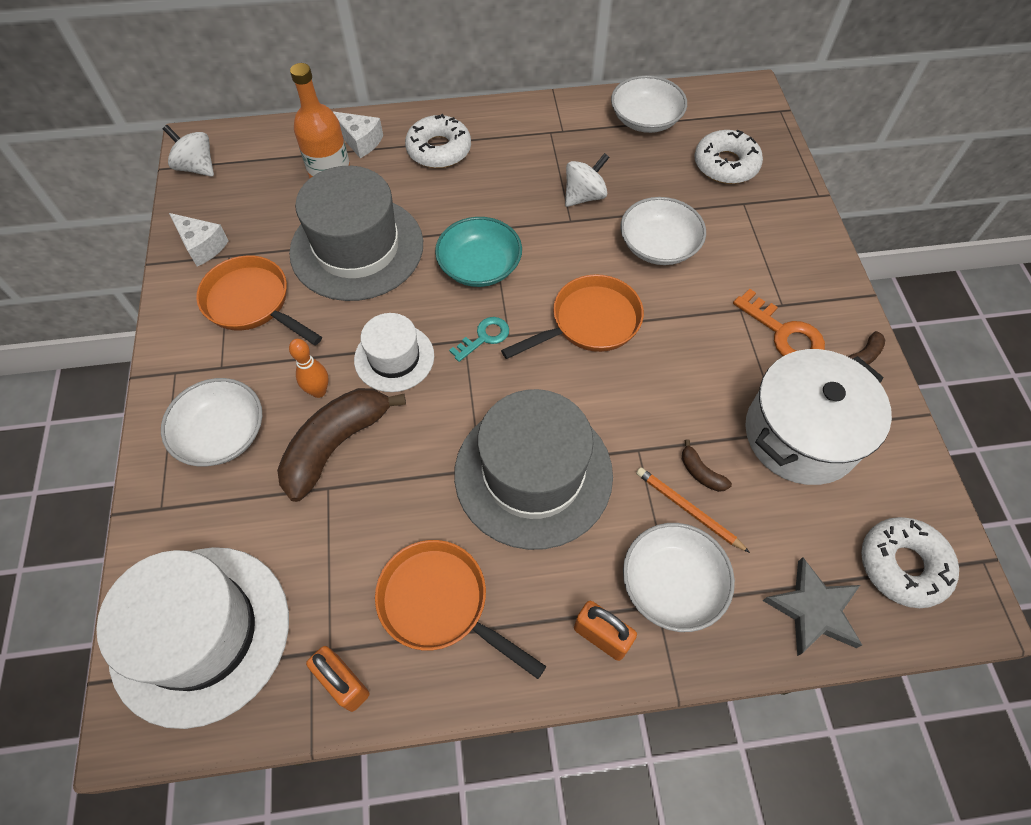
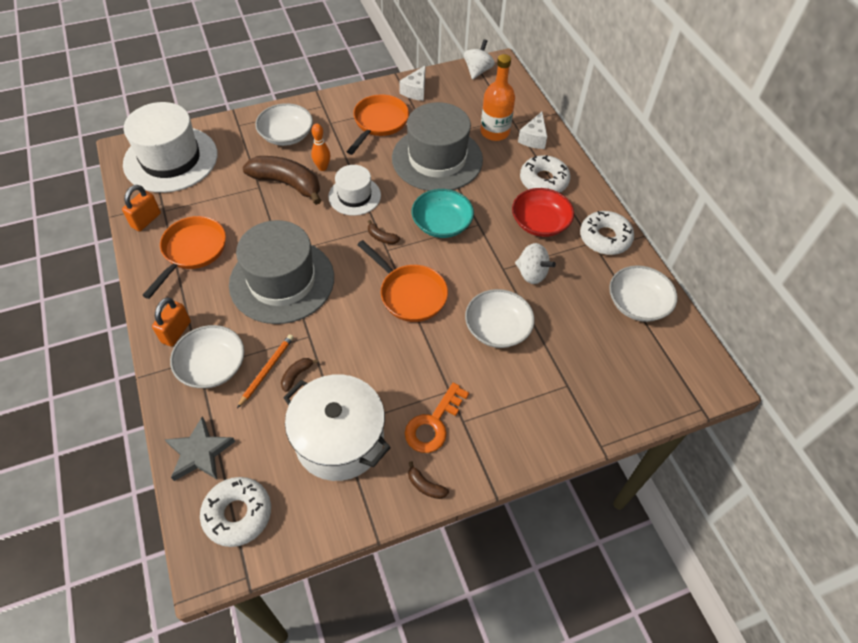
camera: 75 degrees right, 5 degrees down
(484, 337) = (382, 237): turquoise key -> brown banana
(507, 170) = (540, 223): none -> red bowl
(725, 165) = (608, 368): white donut -> white donut (605, 238)

